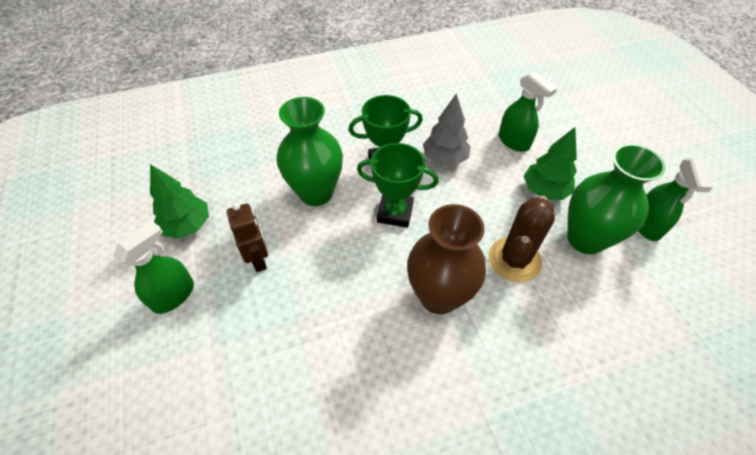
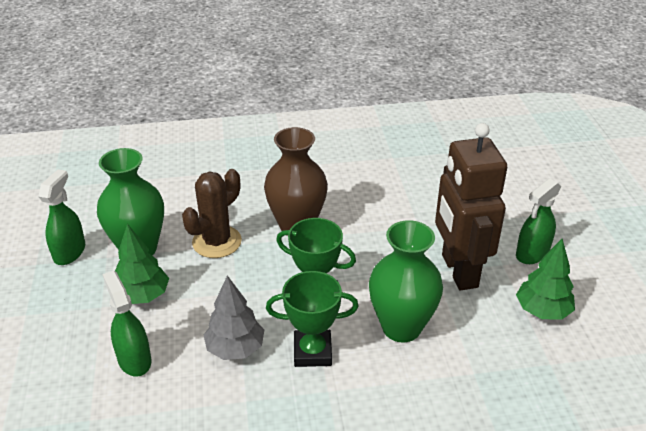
camera: 170 degrees left, 15 degrees down
(259, 259) = (458, 271): brown robot -> brown robot, size x1.98

